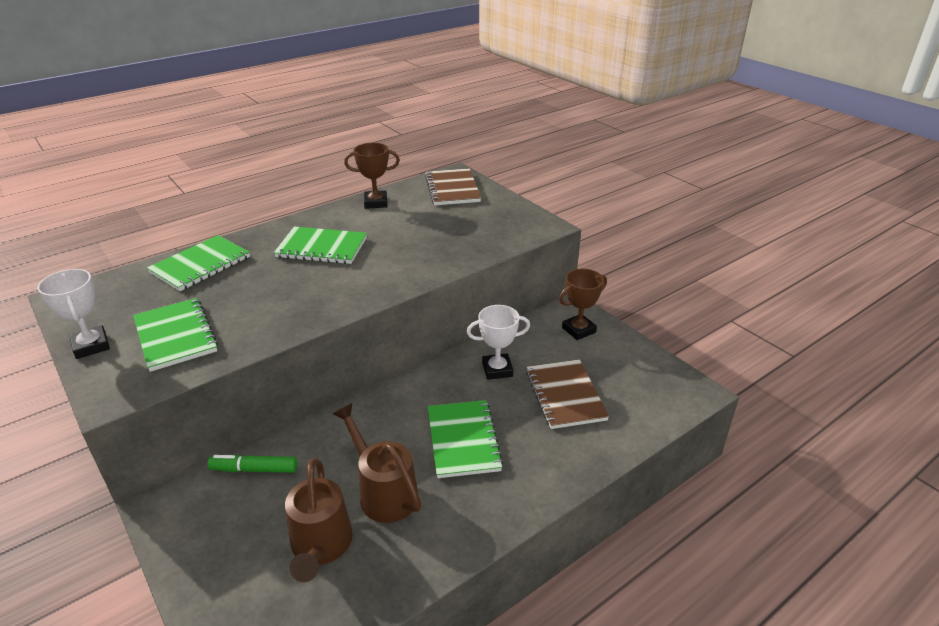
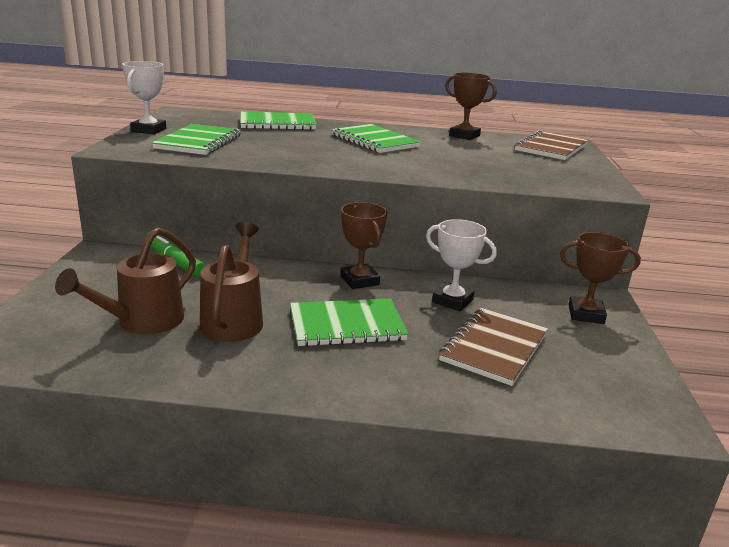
camera: 40 degrees right, 10 degrees down
(417, 391) = (359, 280): none -> brown trophy
(463, 440) = (347, 325): green notebook -> green notebook turned 45 degrees clockwise

